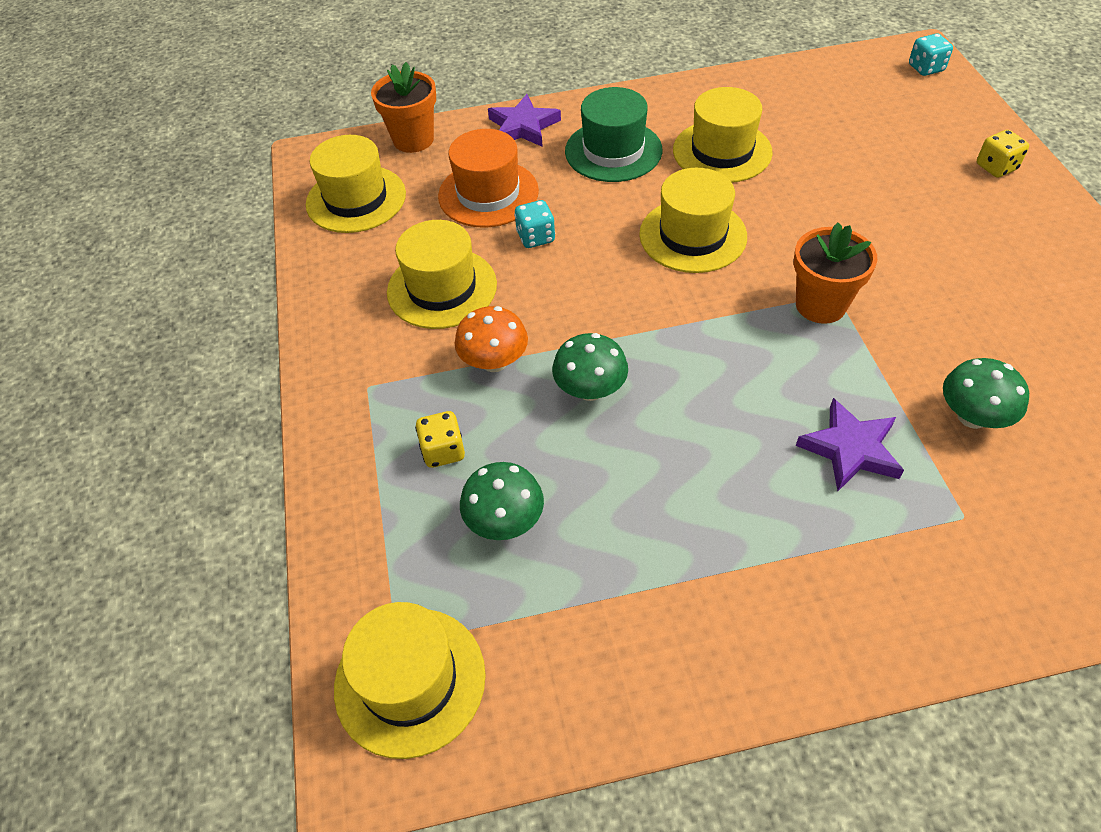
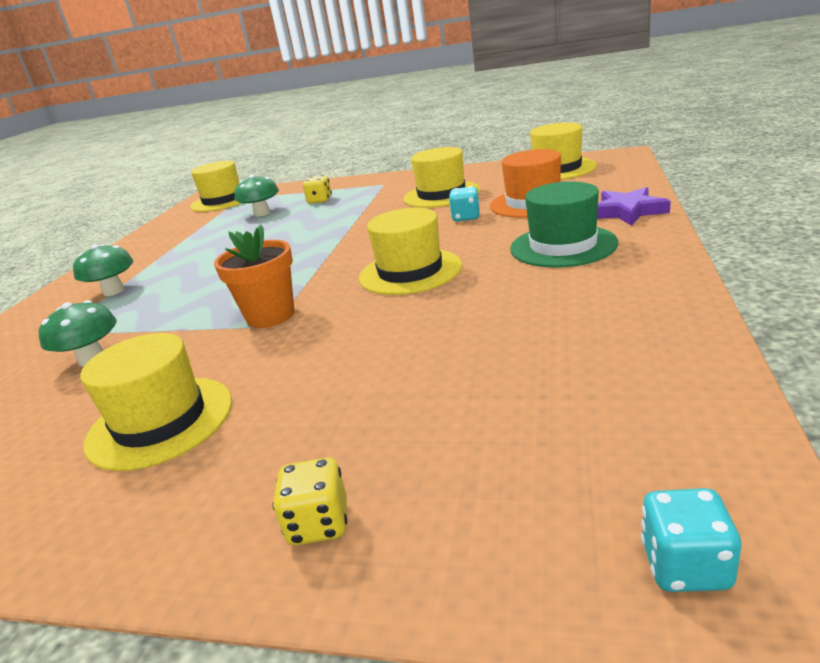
camera: 115 degrees right, 25 degrees down
(413, 140) = (626, 178): orange flower pot -> none
(494, 361) = (363, 209): orange mushroom -> none
(590, 389) = (309, 232): green mushroom -> green mushroom (114, 291)
(722, 151) = (525, 298): yellow hat -> yellow hat (160, 421)
(850, 449) = (153, 304): purple star -> none

